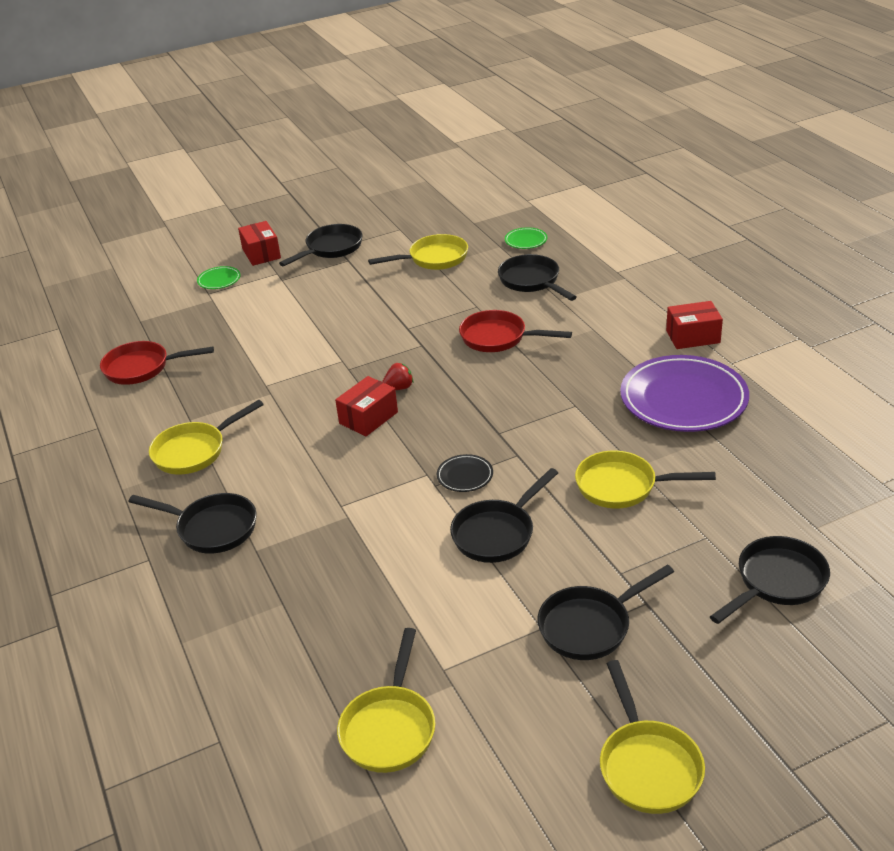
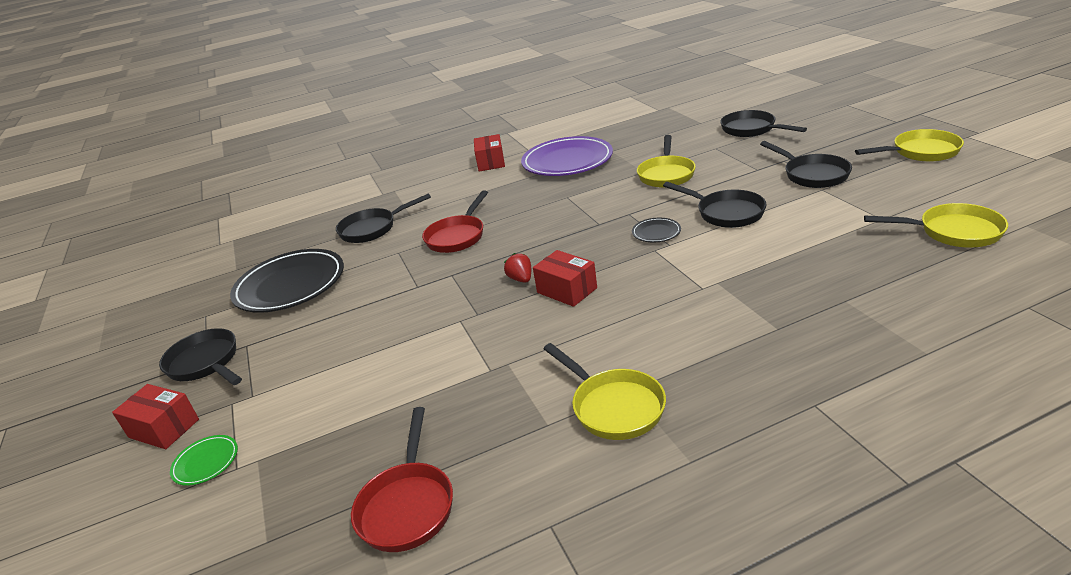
camera: 85 degrees left, 5 degrees down
(212, 528) = (750, 365): black pan -> none
(261, 253) = (164, 428): red box -> red box turned 45 degrees clockwise
(434, 259) = (290, 285): yellow pan -> black plate
(526, 240) = (297, 238): green plate -> none

